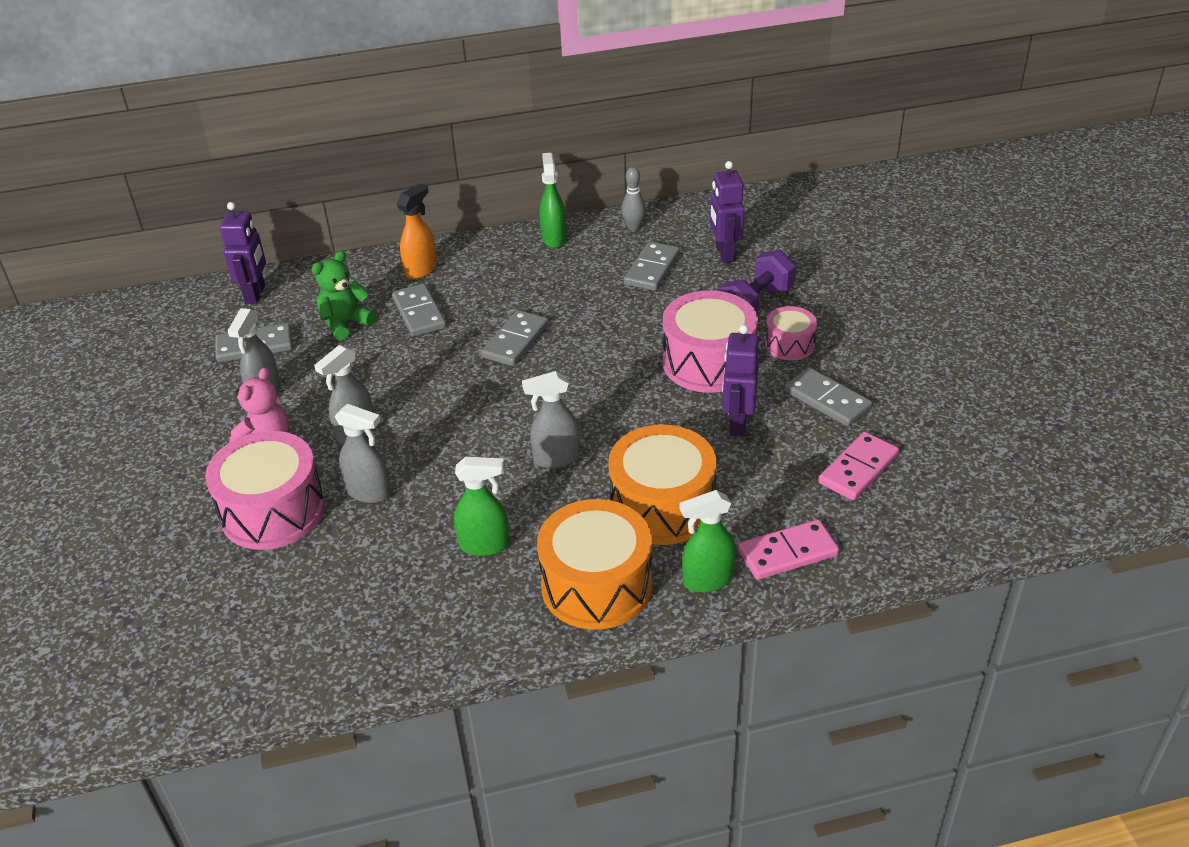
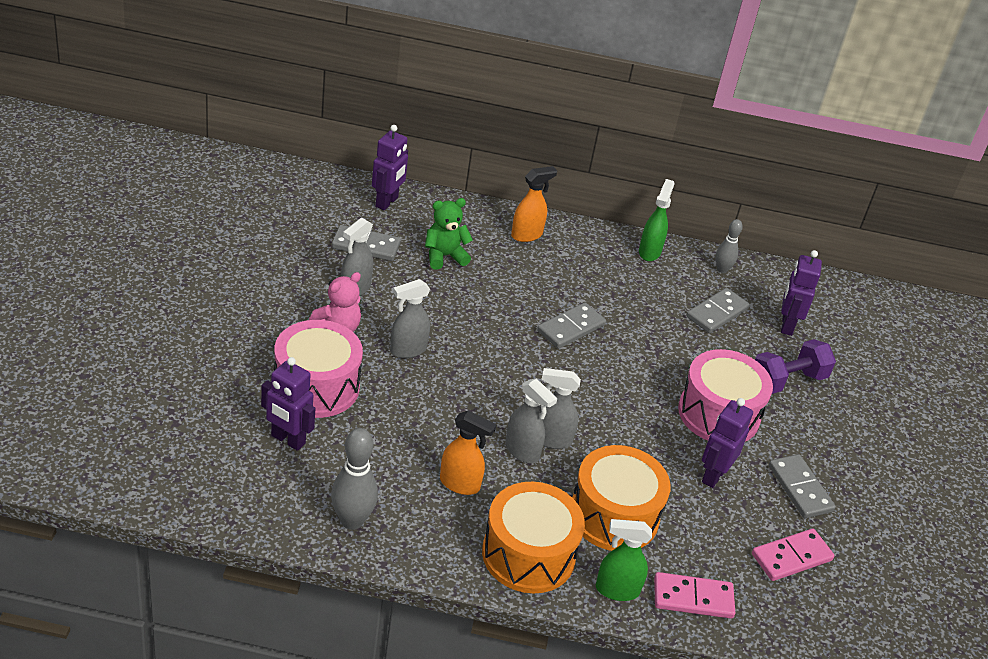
camera: 15 degrees right, 0 degrees up
(269, 581) = (288, 440): none -> purple robot
(369, 492) = (394, 403): grey spray bottle -> grey spray bottle (522, 451)
(386, 636) = (352, 521): none -> grey bowling pin
(419, 313) = (506, 272): grey domino -> none
(485, 545) = (460, 484): green spray bottle -> orange spray bottle
(789, 345) = (796, 428): pink drum -> none

